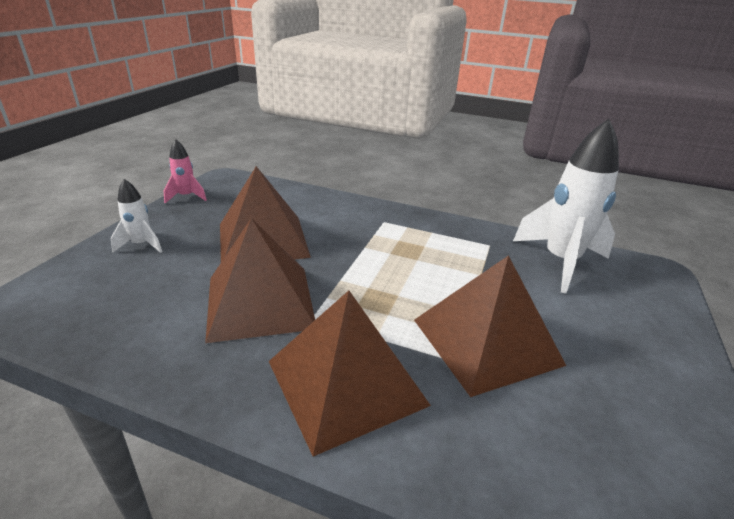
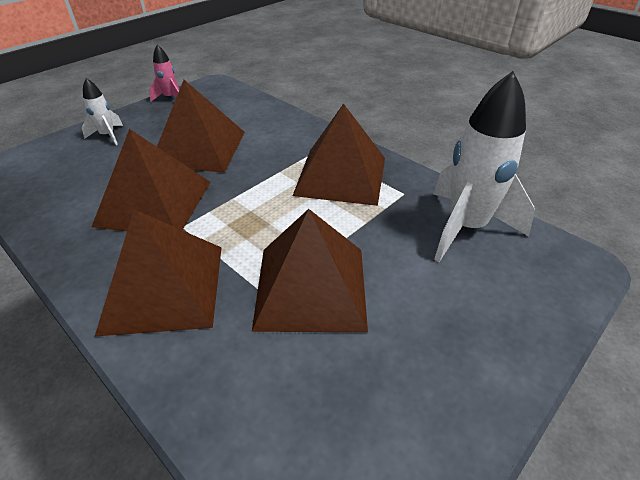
camera: 25 degrees right, 10 degrees up
(424, 240) = (341, 175): none -> brown pyramid

